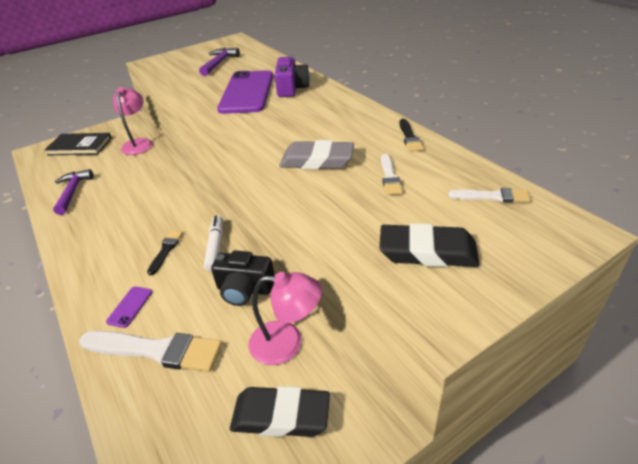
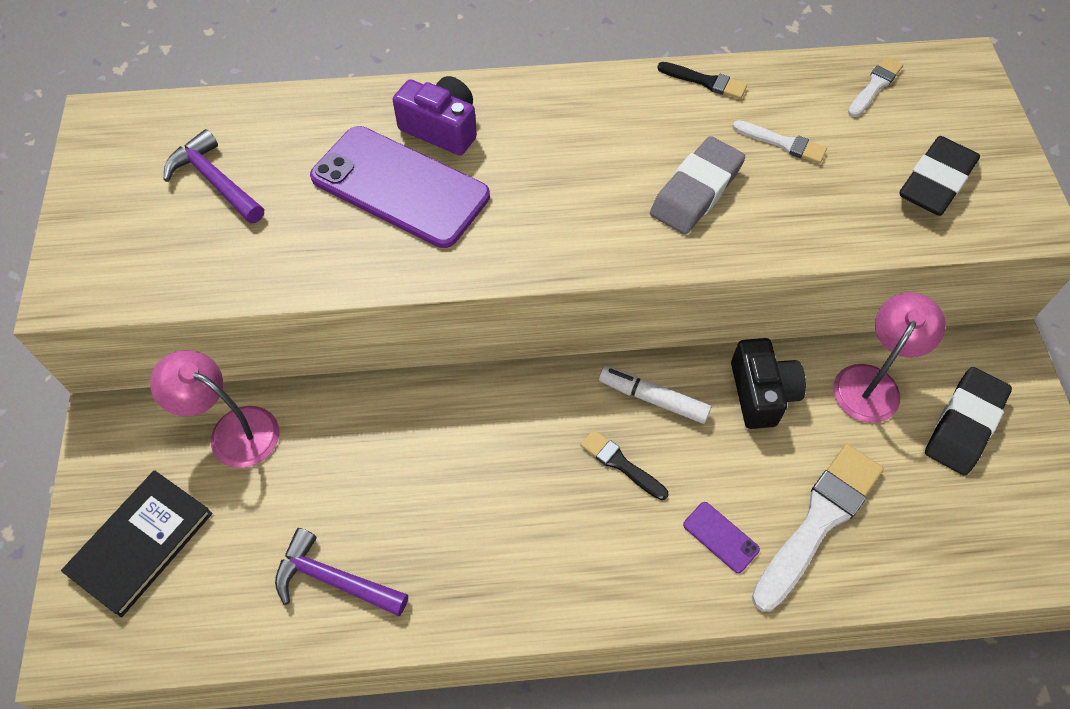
camera: 65 degrees left, 20 degrees up
(244, 289) = (761, 393): black camera -> black camera turned 45 degrees counterclockwise

